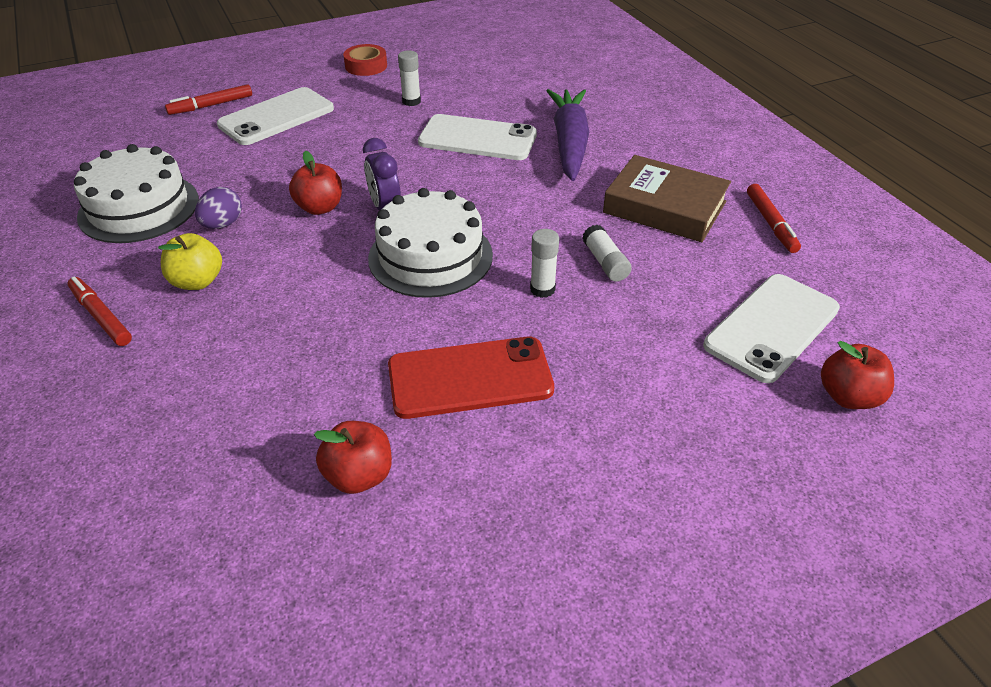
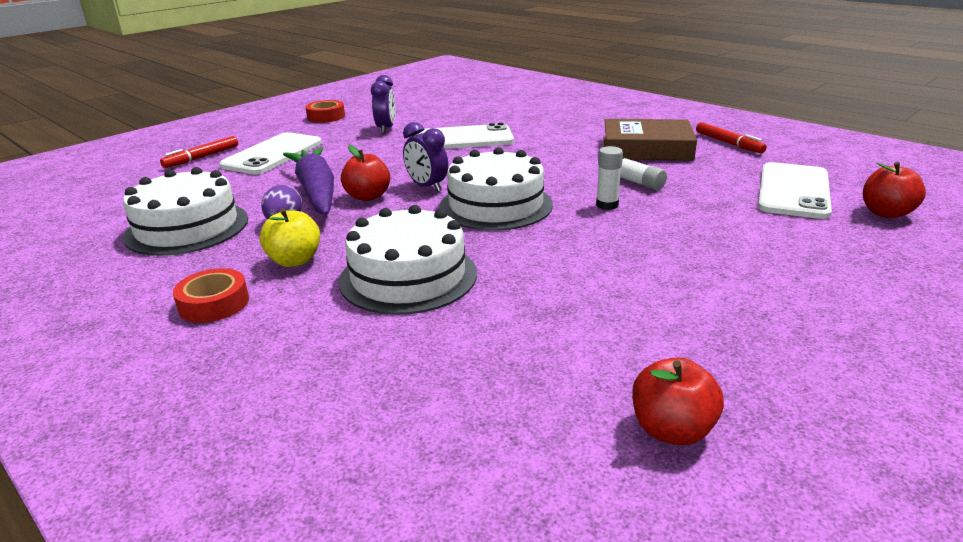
camera: 20 degrees left, 15 degrees down
(101, 316) = (214, 303): red marker -> red tape
(277, 334) = (408, 277): none -> white cake
(359, 476) = (580, 345): red apple -> red apple (672, 430)
(411, 101) = (386, 129): white glue stick -> purple clock
(470, 378) = (607, 265): red phone -> none
(569, 143) = (538, 130): purple carrot -> purple carrot (316, 192)

